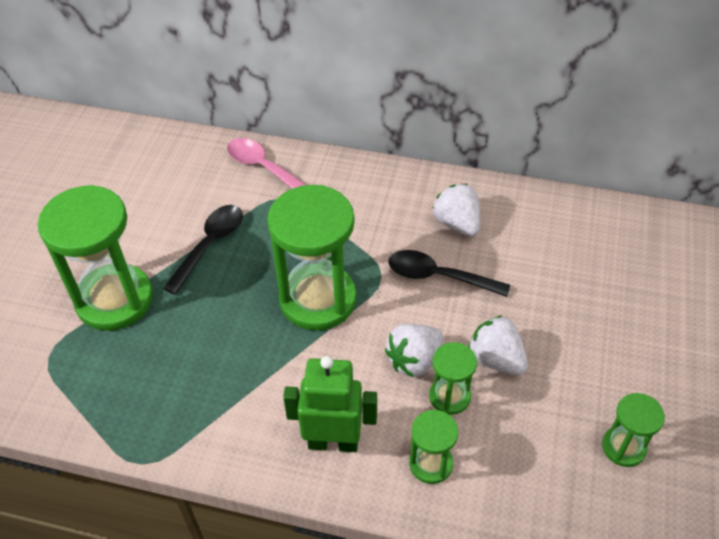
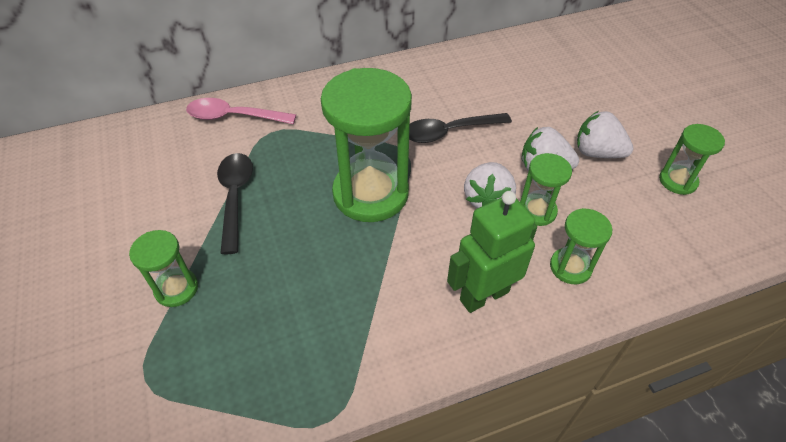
camera: 35 degrees left, 0 degrees up
(114, 300) = (176, 289): green hourglass -> green hourglass, size x0.49
(457, 224) = (428, 91): white strawberry -> white strawberry (597, 153)

